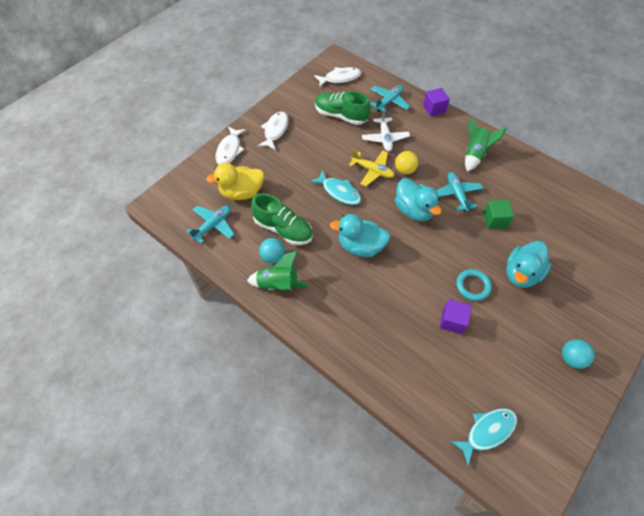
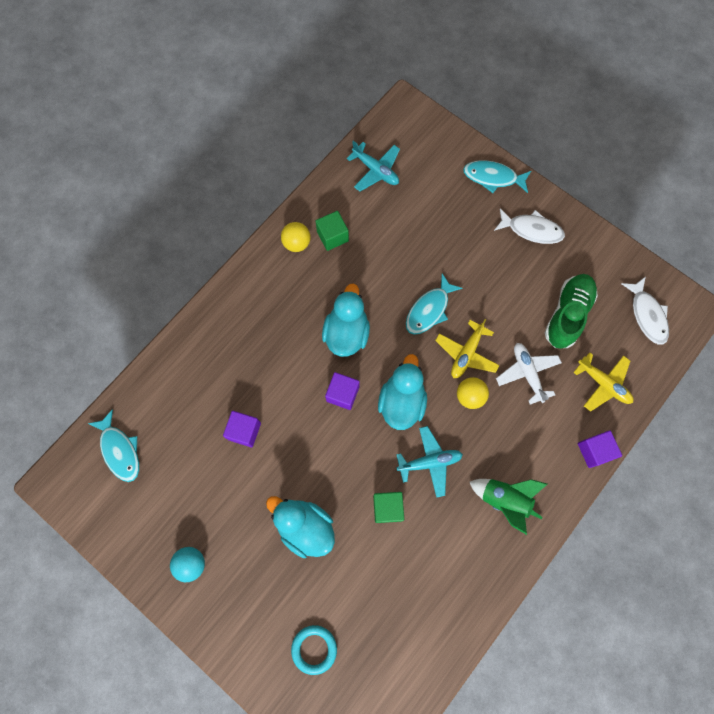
camera: 90 degrees right, 15 degrees up
(229, 150) = (493, 177): white fish -> turquoise fish
(241, 192) = (425, 197): yellow duck -> none
(273, 257) = (332, 236): turquoise ball -> green cube
(278, 284) = (297, 243): green rocket -> yellow ball
(283, 229) = (371, 245): green shoe -> none
(385, 138) = (527, 373): white plane -> white plane turned 75 degrees clockwise
(388, 101) = (603, 384): turquoise plane -> yellow plane
(412, 249) = (342, 394): none -> purple cube
(413, 210) = (401, 402): turquoise duck -> turquoise duck turned 135 degrees clockwise
(472, 286) = (289, 462): turquoise ring -> turquoise ring (314, 649)

